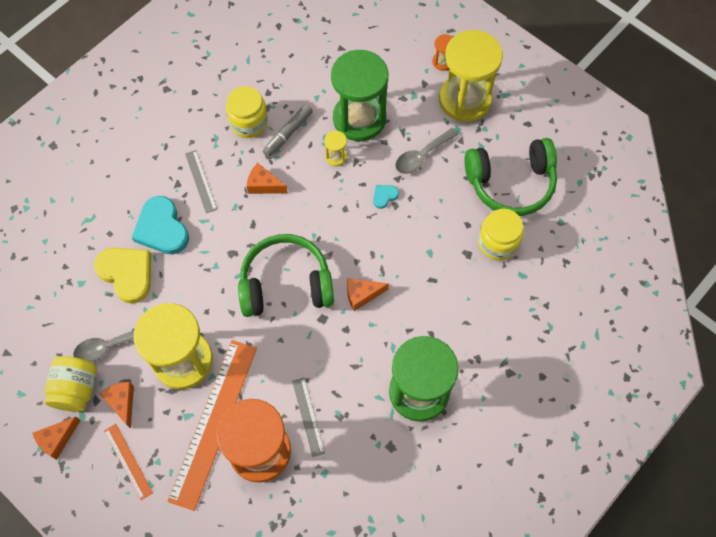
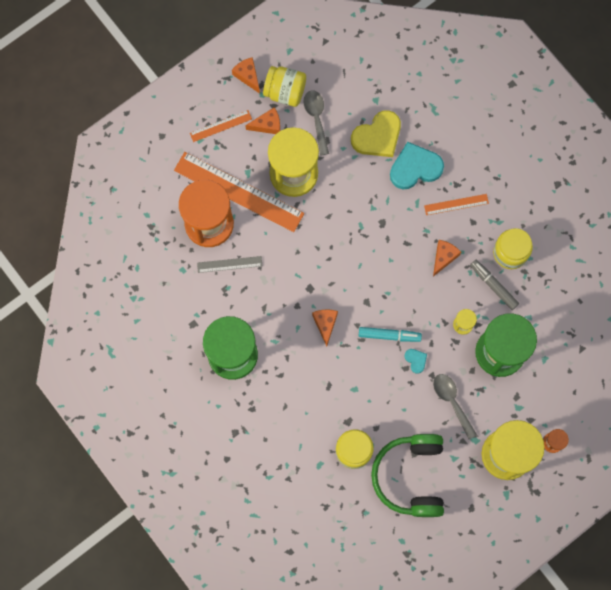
camera: 100 degrees right, 10 degrees up
(201, 181) = (456, 204): grey ruler -> orange ruler
(286, 284) = (346, 263): green headphones -> none
(362, 226) = (389, 335): none -> turquoise marker

